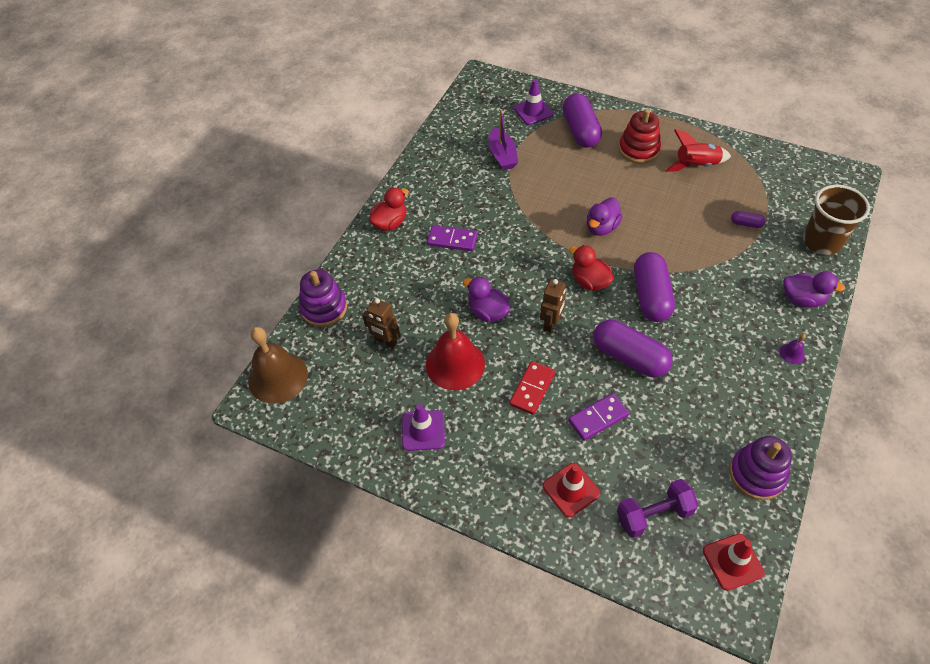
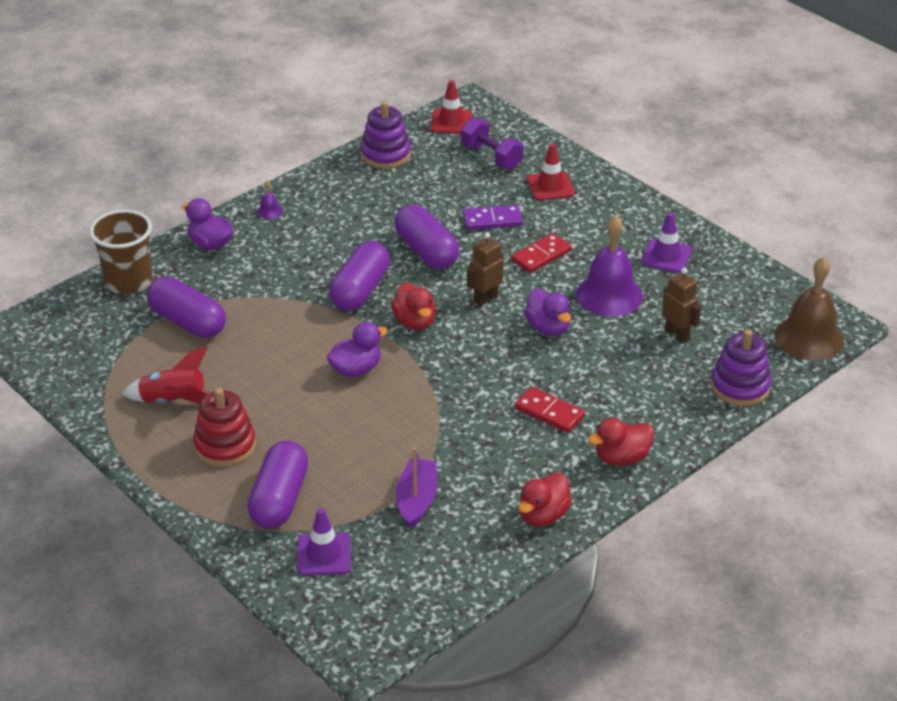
camera: 160 degrees left, 15 degrees down
(423, 171) = (543, 515): none -> red duck
(452, 240) = (549, 412): purple domino -> red domino
(455, 364) = (609, 295): red bell -> purple bell
(654, 515) = (491, 157): purple dumbbell -> purple dumbbell turned 45 degrees clockwise
(746, 224) = (188, 322): purple capsule -> purple capsule, size x2.25

